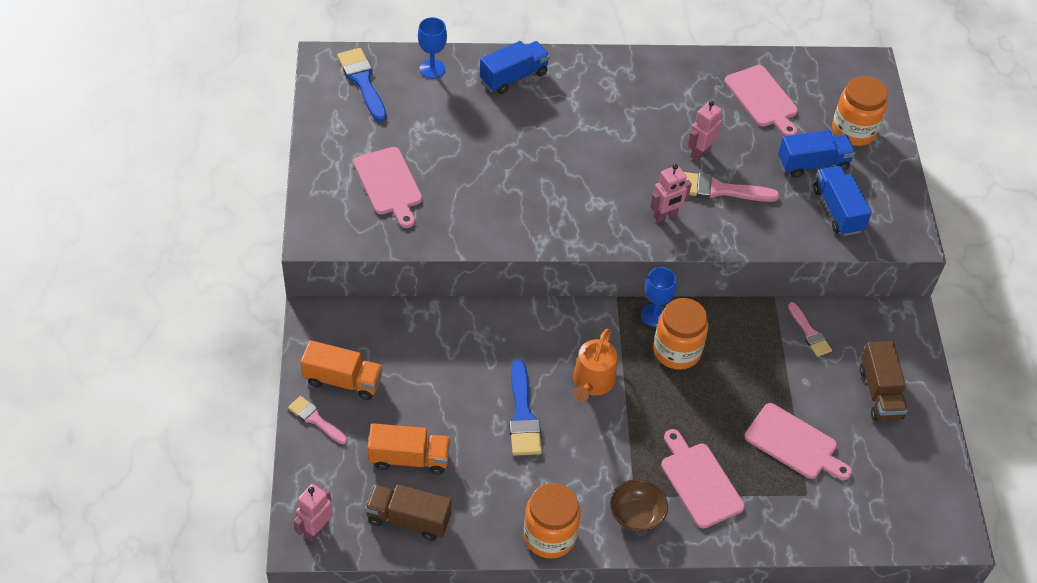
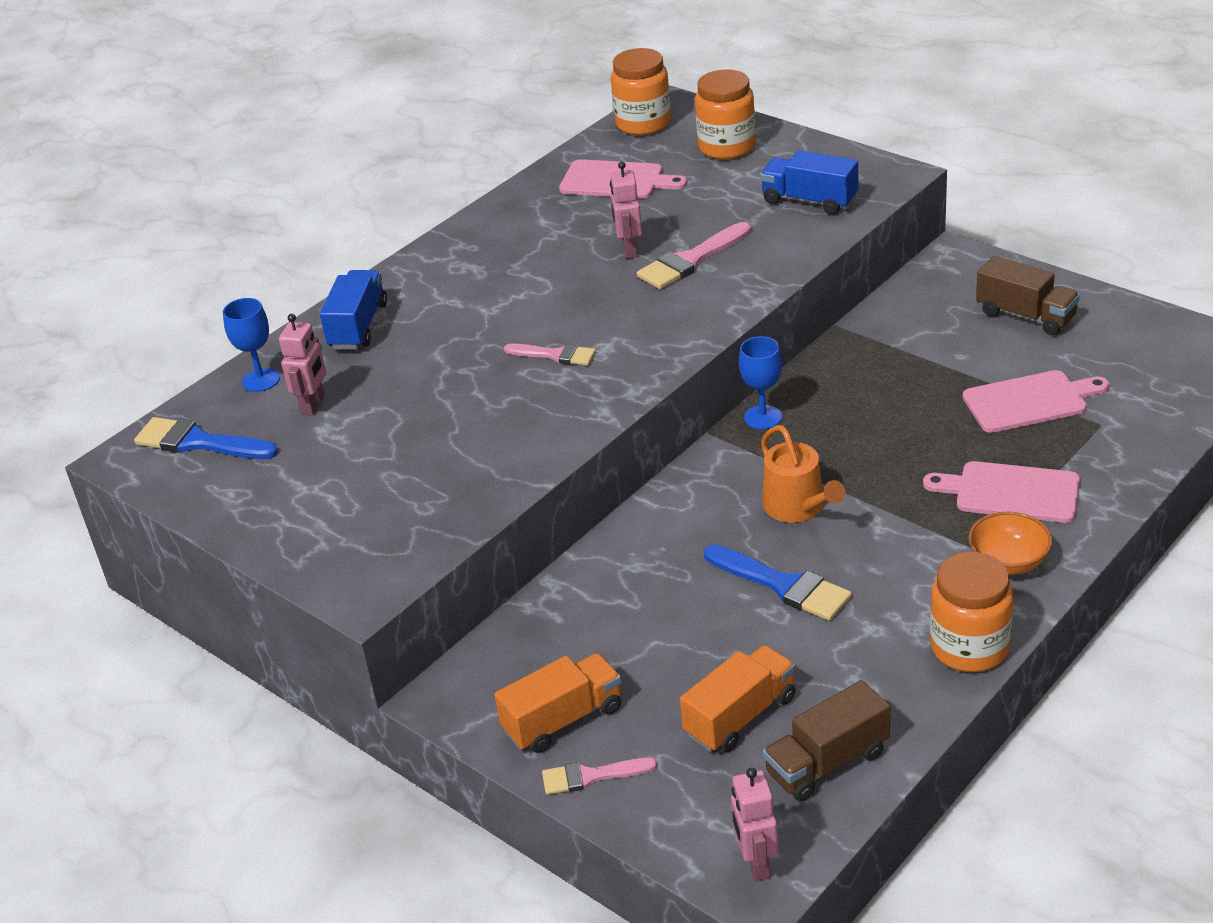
camera: 40 degrees left, 15 degrees down
(389, 184) = (372, 493): pink cutting board -> none
(636, 515) = (1008, 562): brown bowl -> orange bowl
(665, 216) = (679, 310): pink robot -> pink robot (313, 405)
(677, 351) = (826, 424): orange jar -> orange jar (643, 124)
(809, 333) = (904, 324): pink brush -> pink brush (555, 355)
(813, 164) = (735, 189): blue truck -> none

